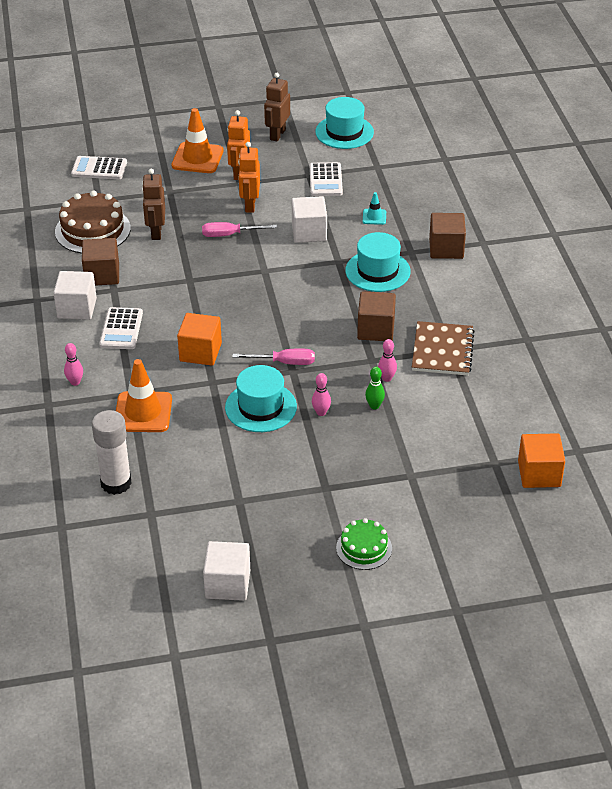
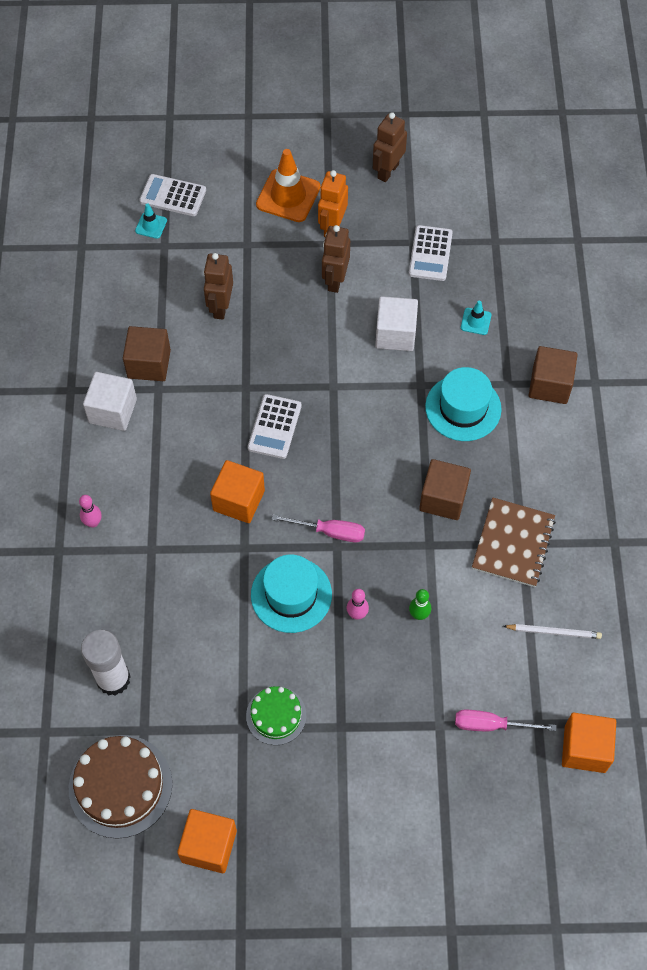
camera: 10 degrees right, 20 degrees up
(84, 189) = (151, 225): none -> turquoise traffic cone
(92, 230) = (149, 292): brown cake -> brown cake (120, 786)
(121, 329) = (157, 451): white calculator -> white calculator (274, 427)
(143, 412) = (160, 580): orange traffic cone -> none
(228, 584) = (209, 846): white cube -> orange cube
(230, 235) = (303, 324): pink screwdriver -> pink screwdriver (491, 725)
(250, 205) = (335, 280): orange robot -> brown robot
(344, 132) = (467, 179): turquoise hat -> none
(364, 548) = (366, 822): green cake -> green cake (276, 715)
(387, 378) = (441, 575): pink bowling pin -> none
(492, 402) = (553, 632): none -> white pencil

